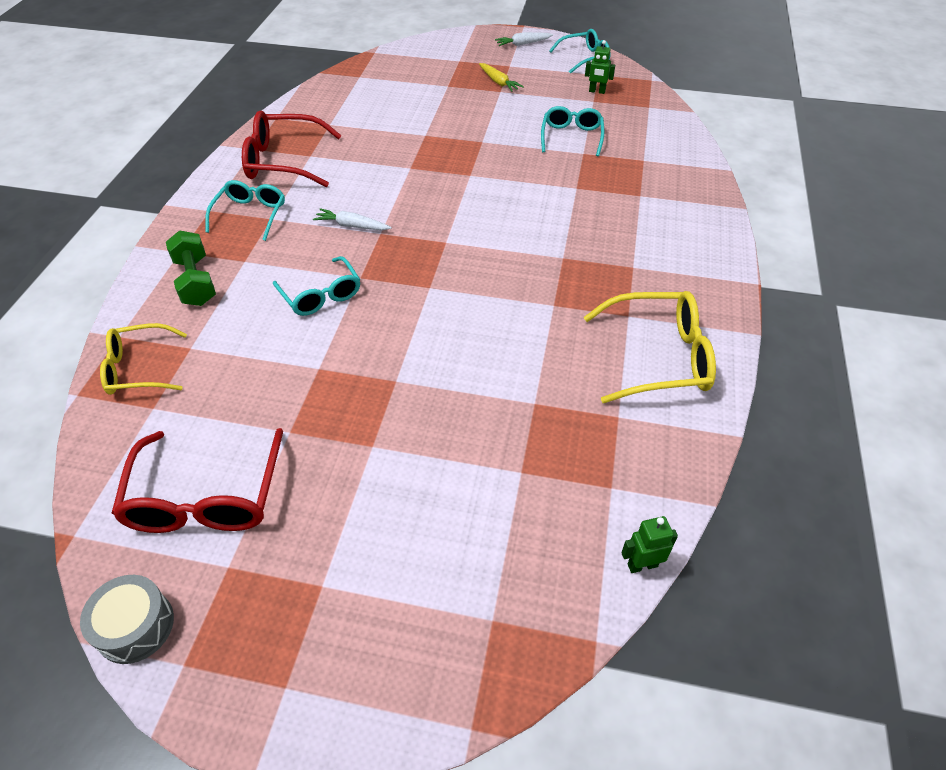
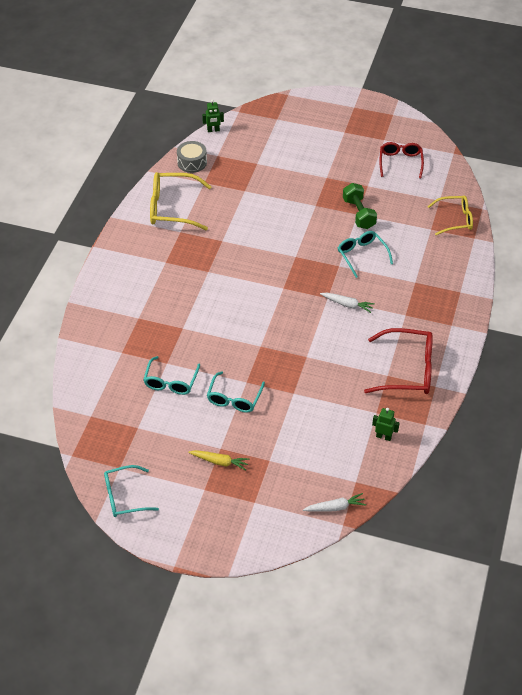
camera: 175 degrees left, 0 degrees up
(135, 626) = (415, 125): grey drum -> grey drum (192, 162)
(195, 282) = (442, 269): green dumbbell -> green dumbbell (359, 214)
(206, 498) = (400, 162): red glasses -> red glasses, size x0.66
(250, 214) = (420, 319): turquoise glasses -> turquoise glasses (234, 399)
(498, 82) = (219, 462): yellow carrot -> yellow carrot turned 135 degrees clockwise
(523, 44) = (182, 529): white carrot -> white carrot (335, 507)
(597, 91) = (130, 441): green robot -> green robot (383, 436)

